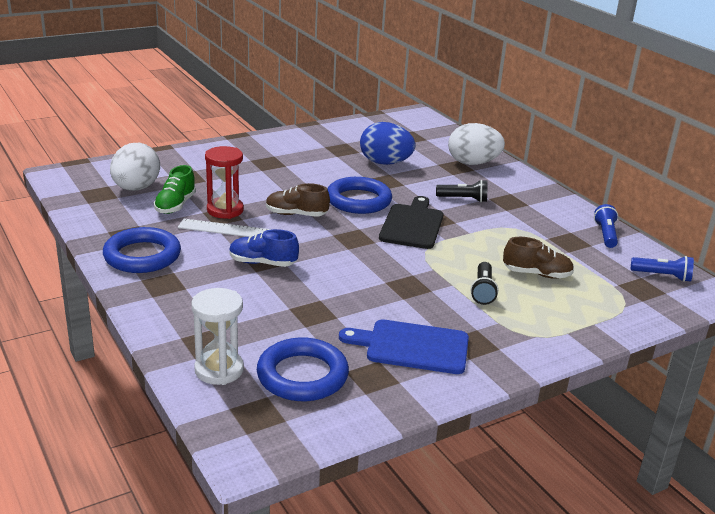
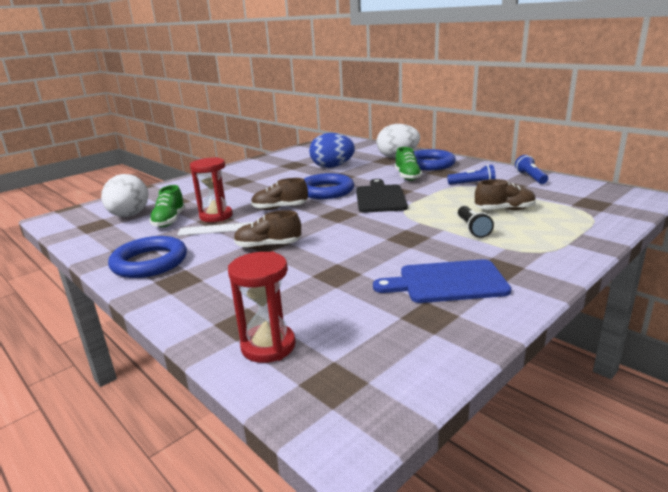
camera: 10 degrees left, 5 degrees down
(219, 370) = (268, 346): white hourglass -> red hourglass
(262, 263) = (268, 246): blue shoe -> brown shoe
(302, 375) = (359, 331): blue ring -> blue ring (429, 164)
(463, 199) = (407, 176): black flashlight -> green shoe
(662, 276) = (598, 193): blue flashlight -> blue flashlight (472, 184)

